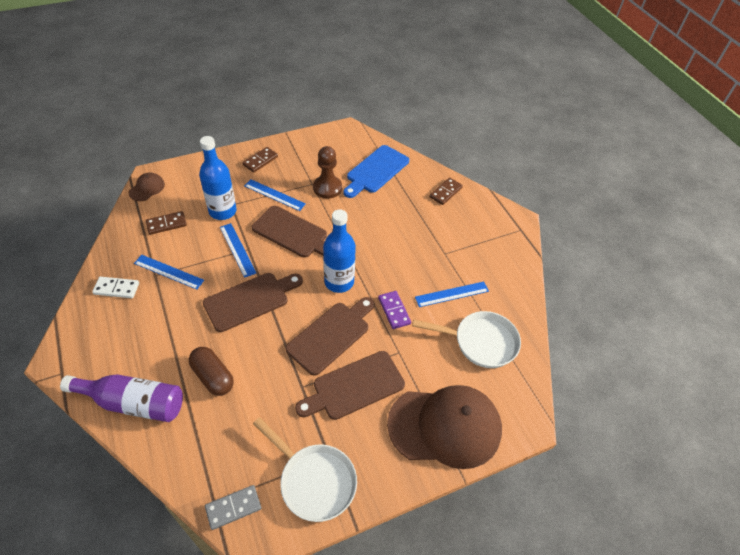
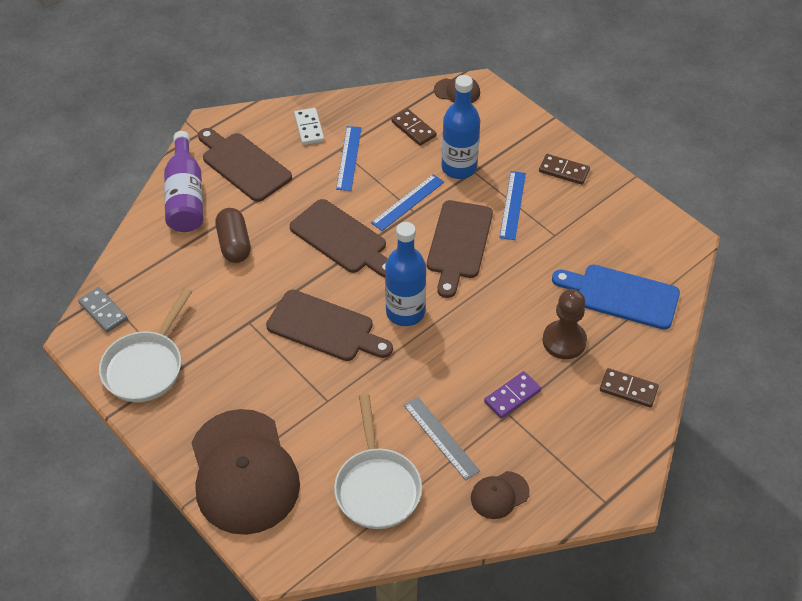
camera: 75 degrees right, 0 degrees up
(213, 377) = (234, 244): brown capsule -> brown capsule turned 45 degrees counterclockwise
(327, 188) = (556, 253): brown pawn -> brown pawn (564, 341)
(354, 387) = (265, 370): brown cutting board -> brown cutting board (243, 165)
(394, 311) = (386, 380): purple domino -> purple domino (512, 396)
(452, 294) = (441, 437): blue ruler -> grey ruler
(503, 277) = (499, 495): none -> brown cap

